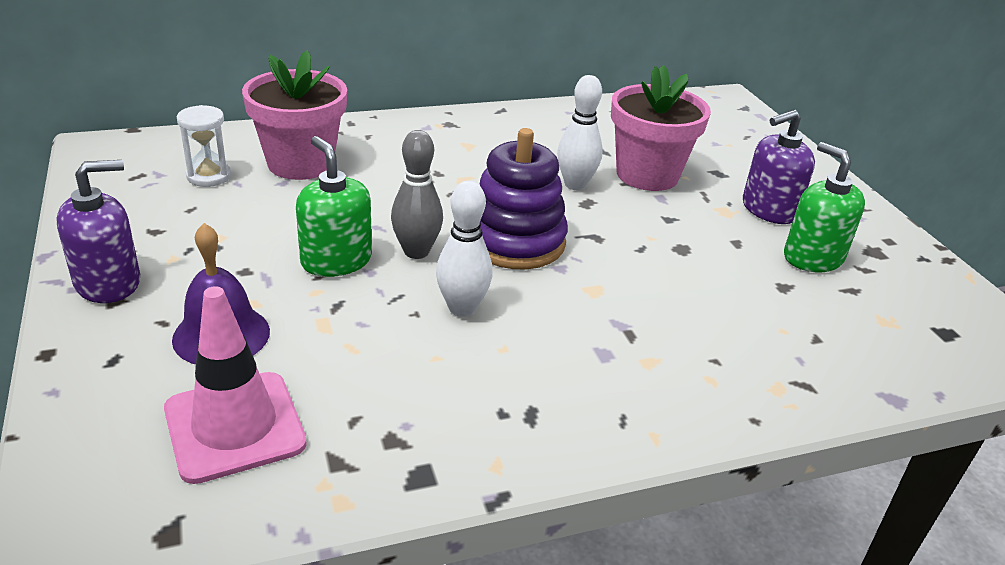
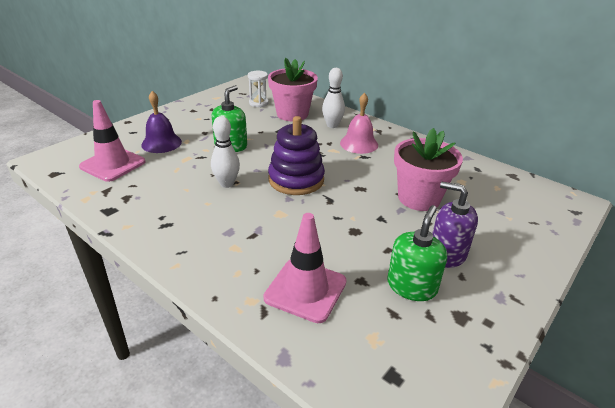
camera: 60 degrees right, 0 degrees up
(108, 283) = (173, 114): purple soap dispenser -> none
(416, 252) = (257, 159): grey bowling pin -> none
(469, 153) = (359, 144): none -> pink bell
(575, 185) = (373, 179): white bowling pin -> white bowling pin (332, 125)
(780, 334) = (305, 290): none -> pink traffic cone

